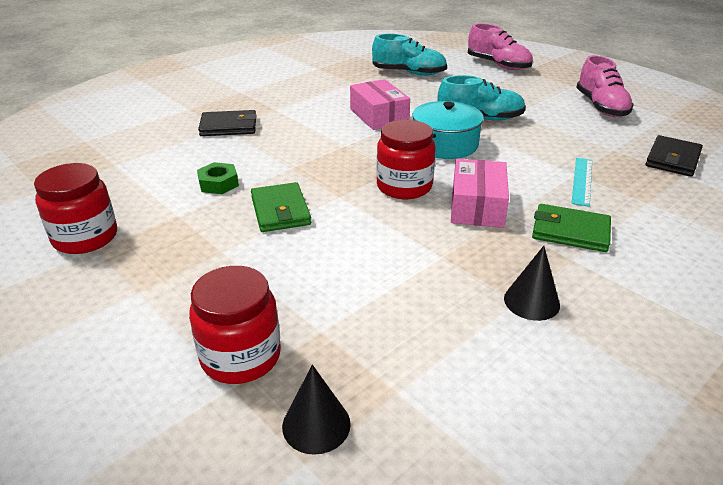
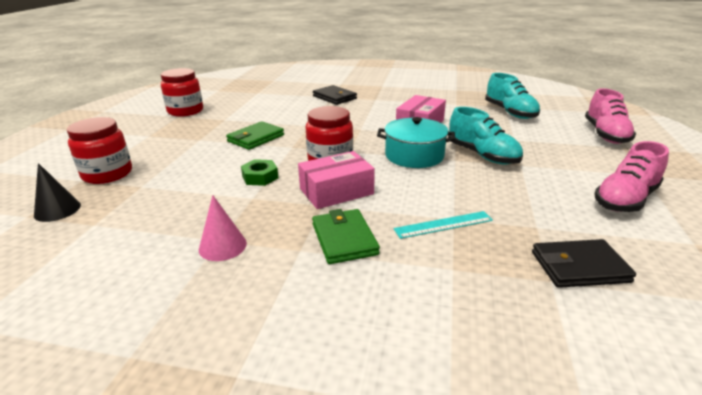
camera: 55 degrees right, 5 degrees down
(218, 183) = (267, 116): green nut -> green nut (260, 177)
(531, 301) = (222, 246): black cone -> pink cone

